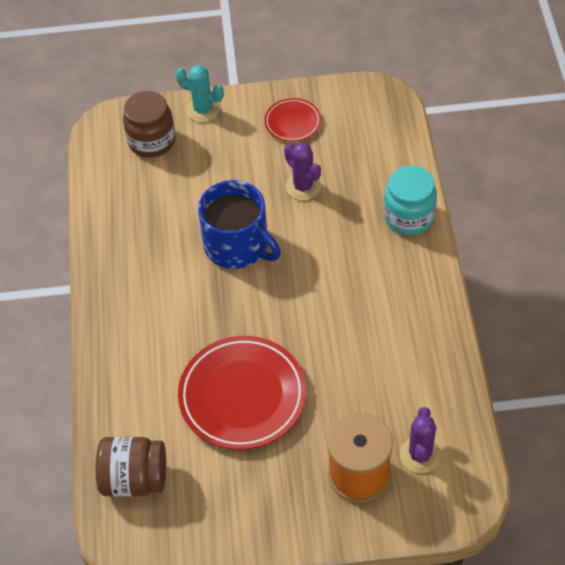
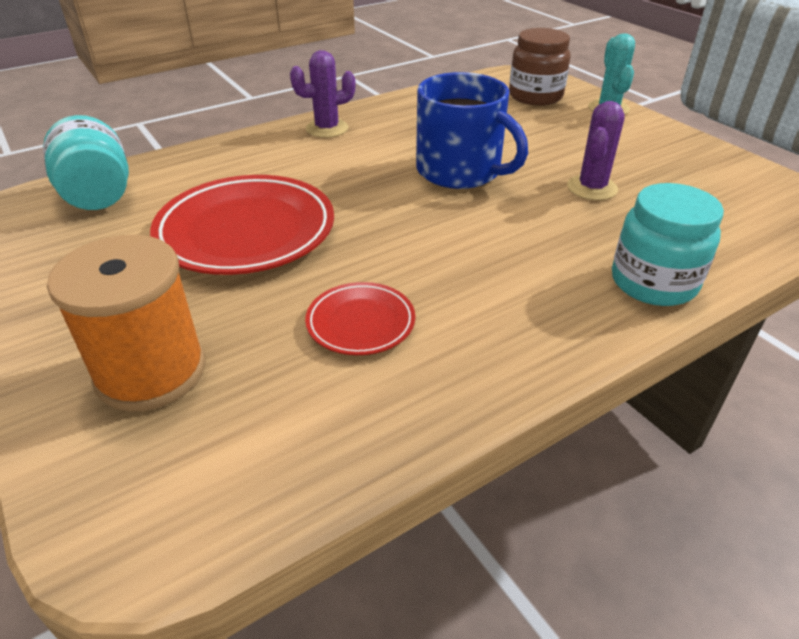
camera: 60 degrees right, 15 degrees down
(134, 479) = (98, 195): brown jar -> turquoise jar
(237, 245) = (460, 171): blue mug -> blue mug turned 60 degrees counterclockwise
(292, 122) = (670, 157): red plate -> red plate (360, 323)
(420, 455) = (213, 435): purple cactus -> purple cactus (327, 129)

